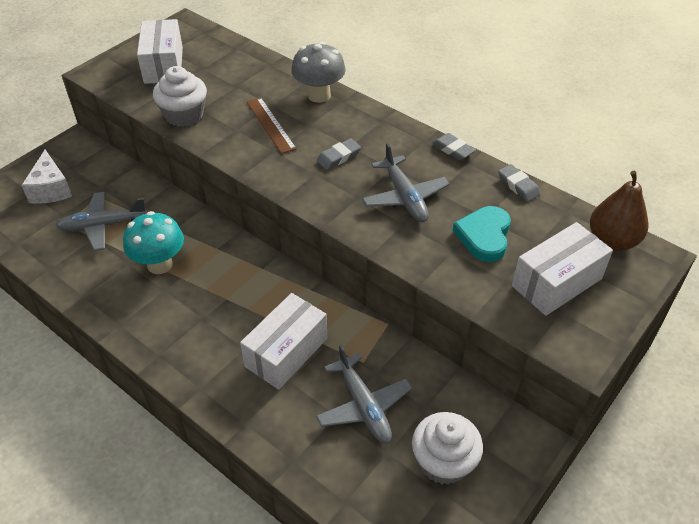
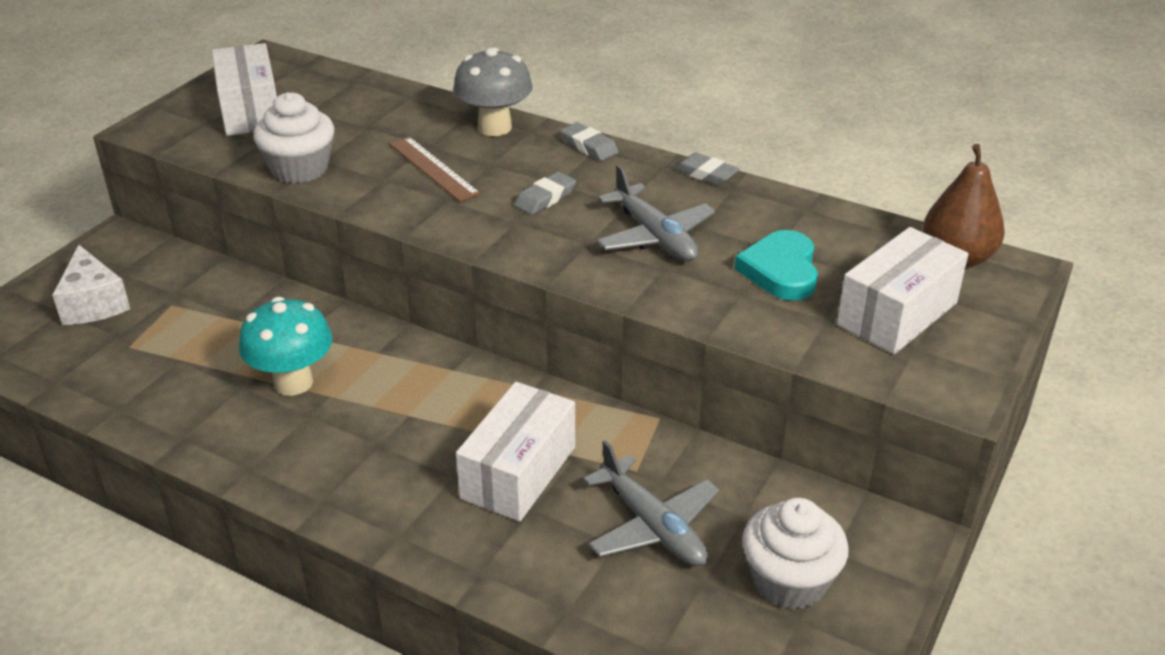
camera: 10 degrees left, 10 degrees down
(103, 226) = (189, 342): grey plane -> none
(518, 186) = (809, 207): grey eraser -> grey eraser (589, 146)

